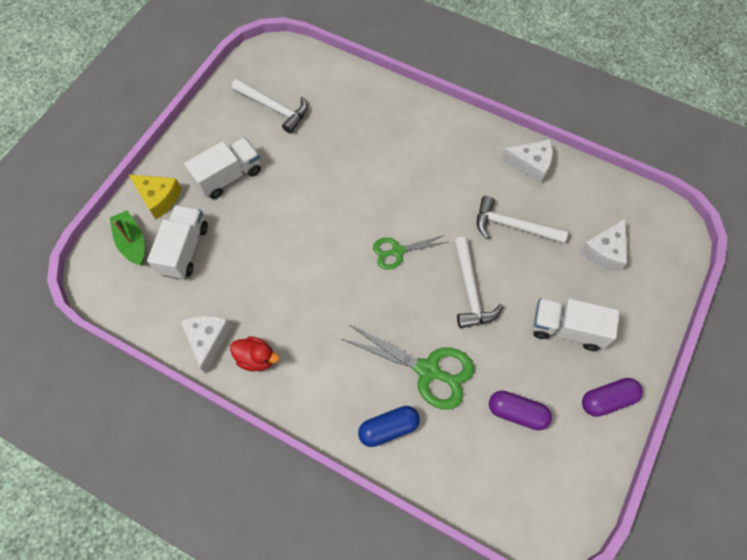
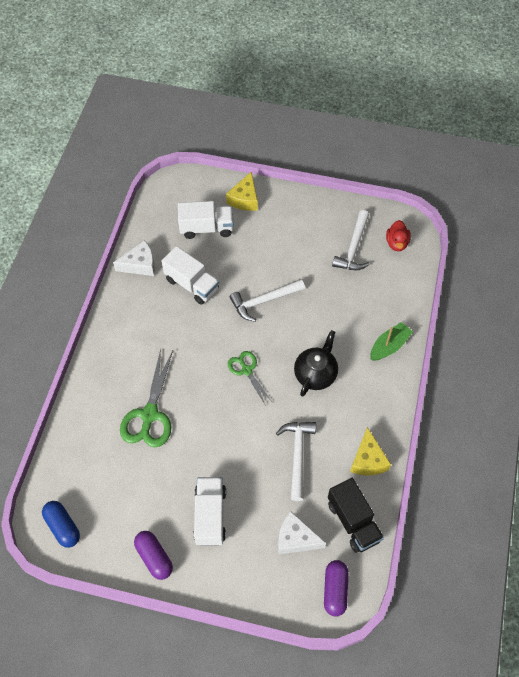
camera: 75 degrees right, 5 degrees down
(132, 242) = (203, 195): green boat -> green boat (389, 346)
(228, 176) = (278, 236): white truck -> white truck (192, 284)
(256, 358) = (133, 298): red duck -> red duck (396, 243)
(388, 428) = (98, 397): blue capsule -> blue capsule (63, 527)
(421, 185) = (315, 374): none -> black teapot
(470, 290) = (226, 432): white hammer -> white hammer (264, 301)
(517, 413) = (128, 487): purple capsule -> purple capsule (335, 590)
(530, 164) = (368, 460): white cheese -> yellow cheese
(594, 195) = (353, 521): none -> black truck

